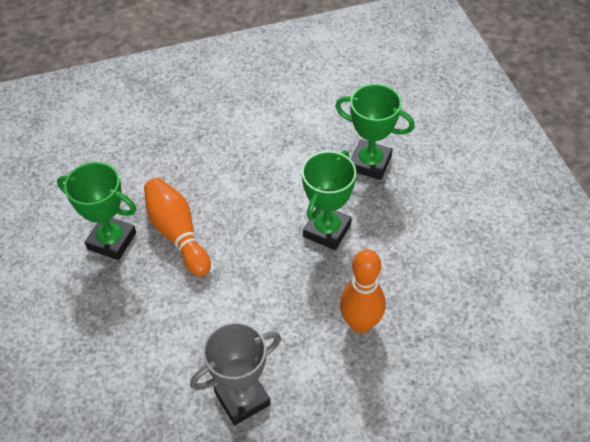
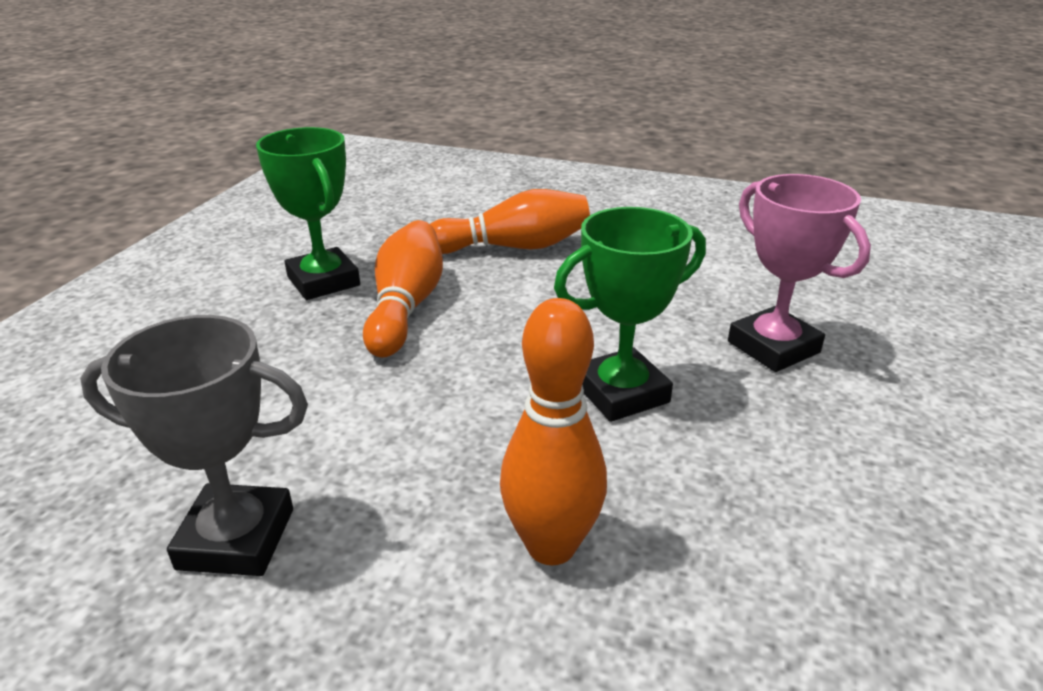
camera: 35 degrees right, 20 degrees down
(190, 155) = (513, 247): none -> orange bowling pin
(370, 163) = (773, 347): green trophy -> pink trophy

